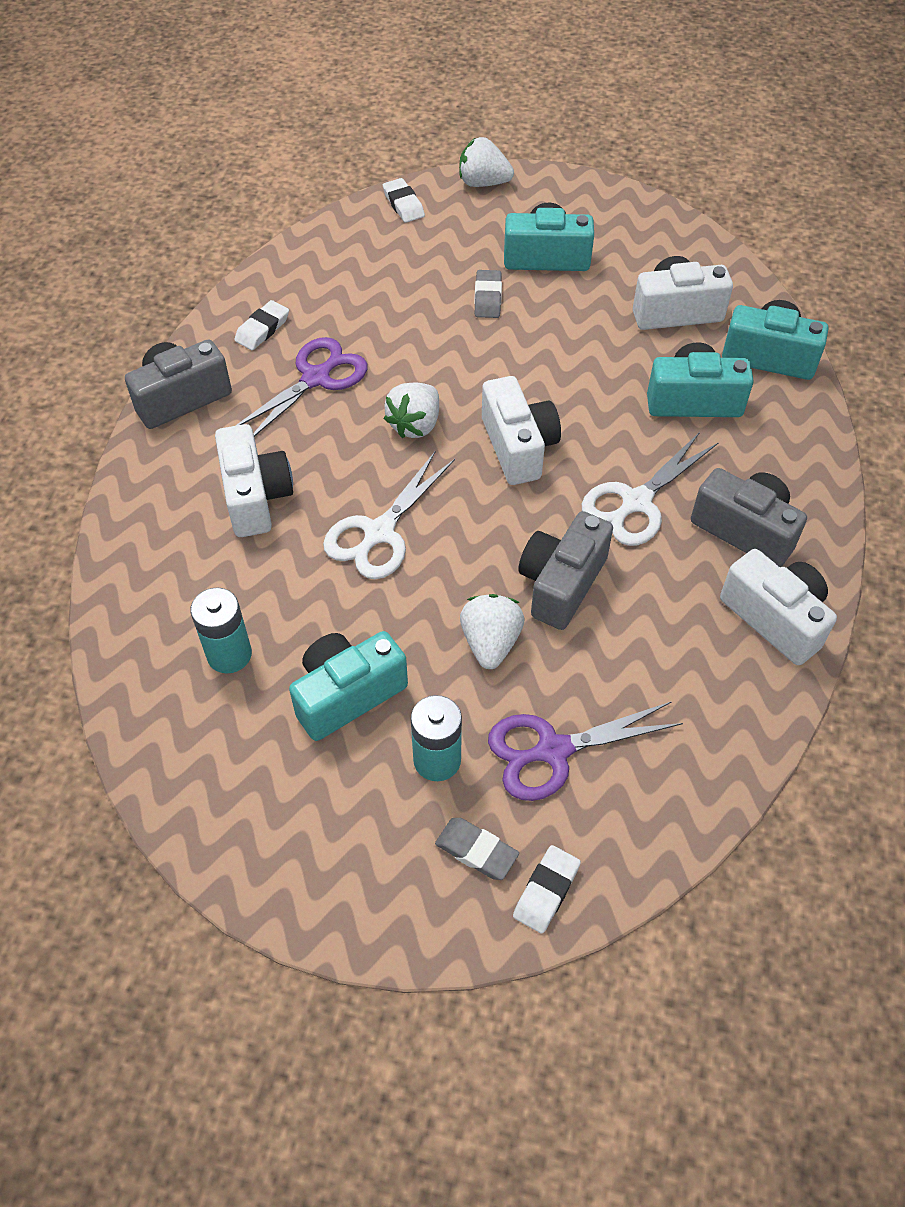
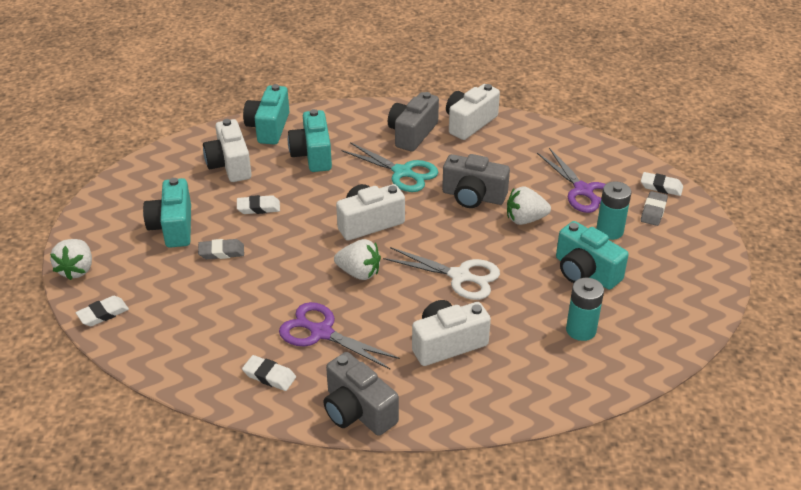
camera: 100 degrees left, 15 degrees down
(573, 335) = (258, 208): none -> white eraser
(636, 502) = (402, 172): white scissors -> turquoise scissors

